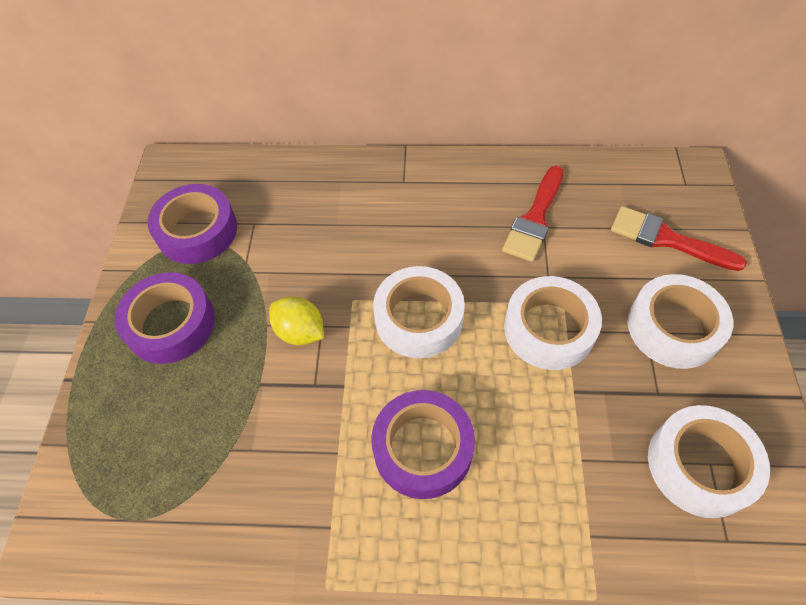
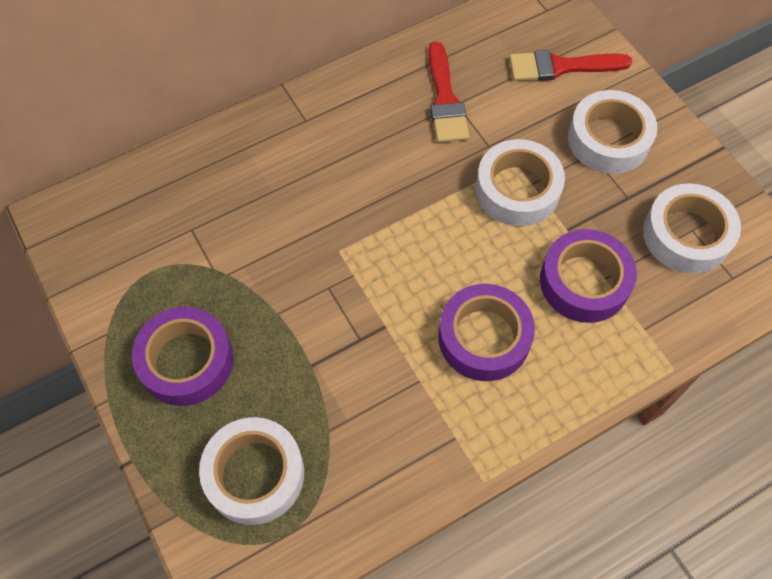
camera: 35 degrees left, 5 degrees up
(197, 231) = (140, 265): purple tape -> purple tape (584, 282)
(300, 332) = (313, 303): yellow lemon -> none
(419, 318) = (407, 236): white tape -> white tape (255, 474)

